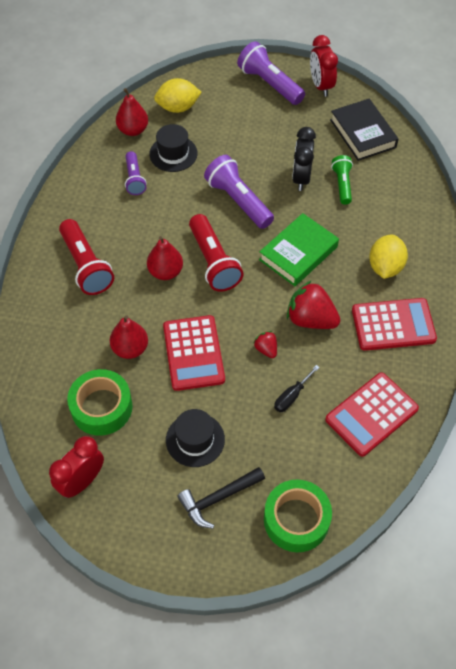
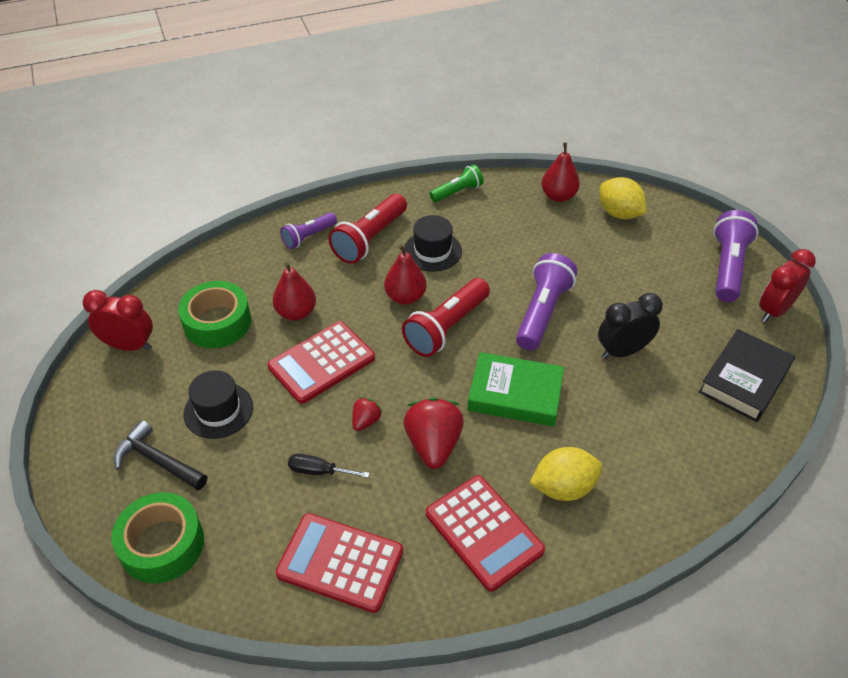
camera: 60 degrees right, 10 degrees down
(134, 179) = (499, 224): purple flashlight -> purple flashlight (308, 237)
(173, 153) = (557, 236): black hat -> black hat (432, 251)
(342, 184) = (648, 392): green flashlight -> green flashlight (457, 192)

